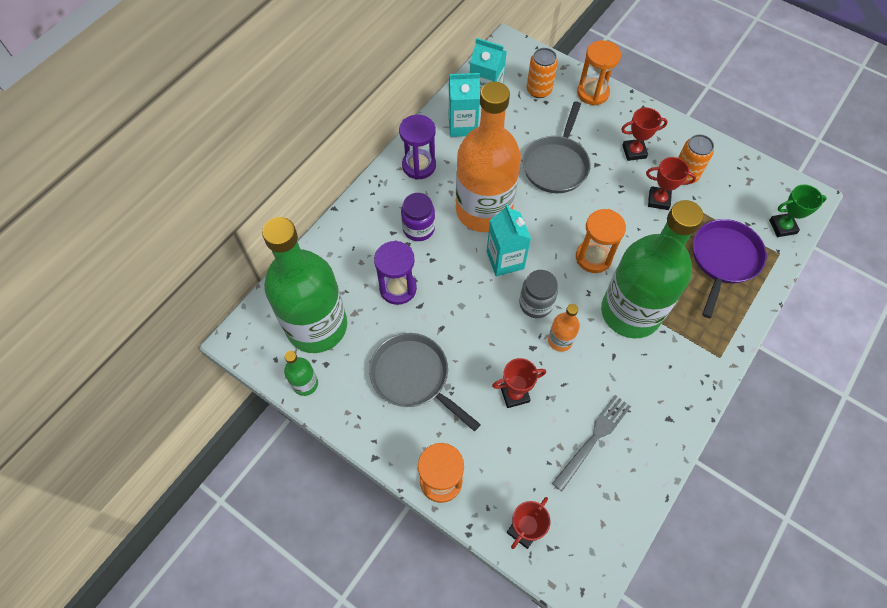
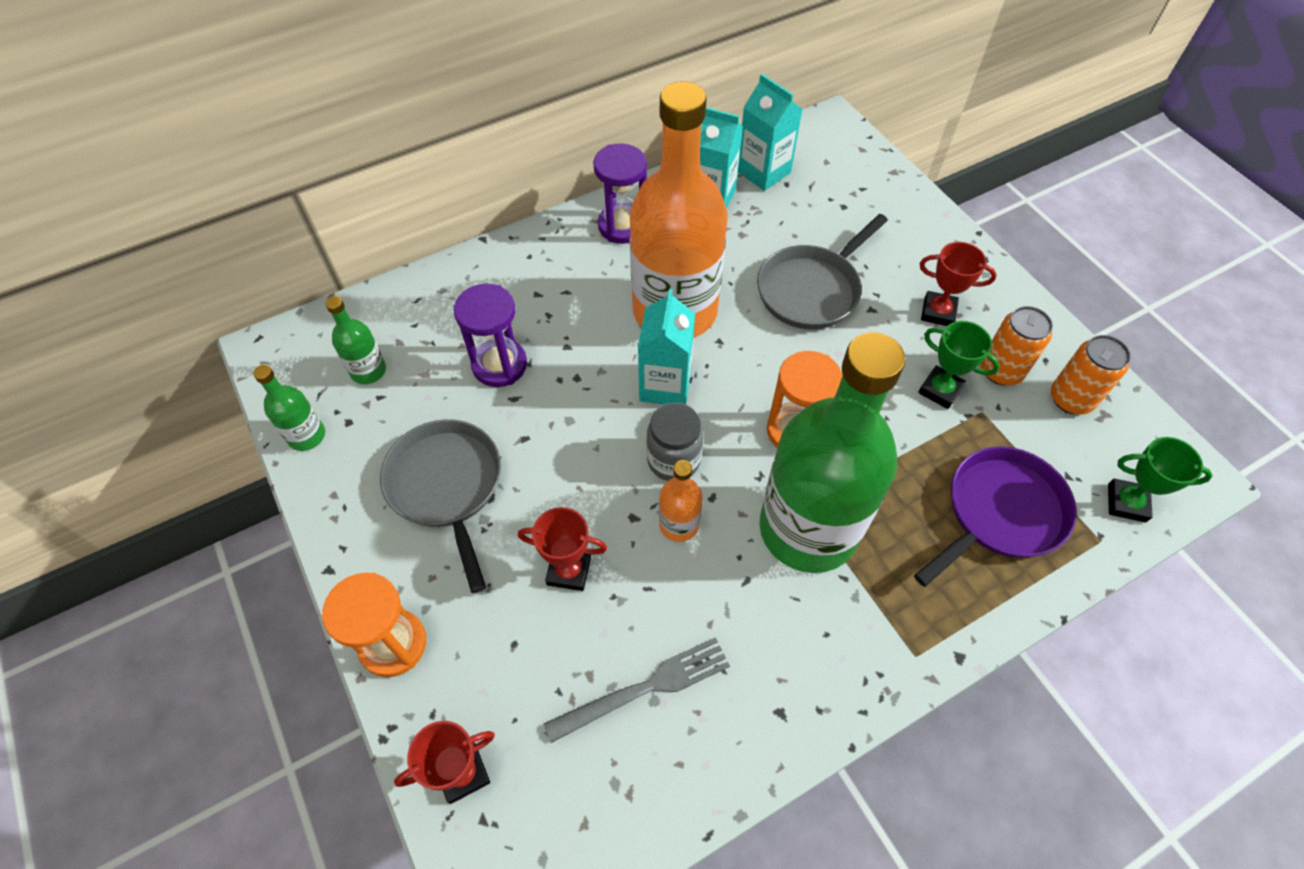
camera: 25 degrees right, 5 degrees down
(317, 326) = (368, 371): green bottle -> green bottle, size x0.41
(418, 228) = (573, 302): purple jar -> none
(539, 90) = (842, 189): orange can -> orange can (1071, 399)
(592, 93) = (918, 217): orange hourglass -> none
(658, 200) = (940, 390): red trophy -> green trophy

